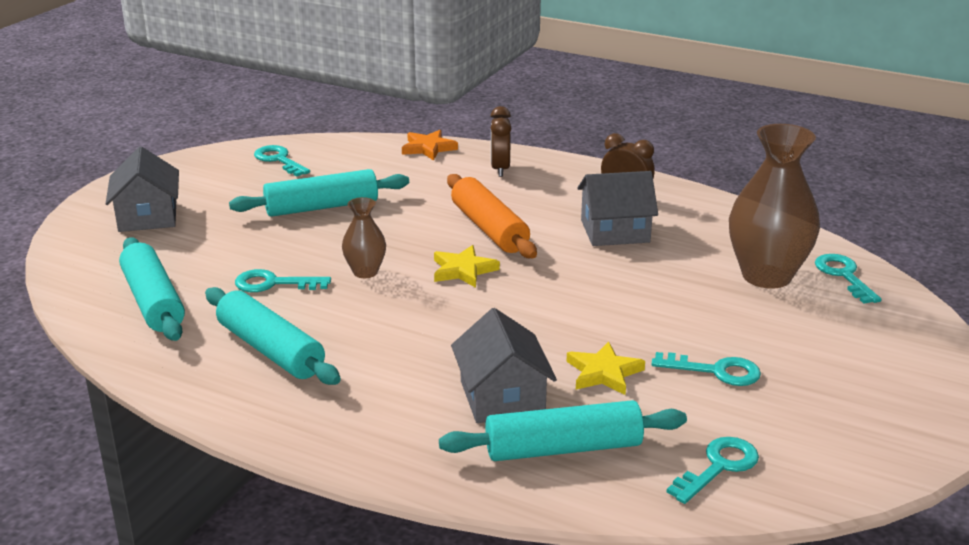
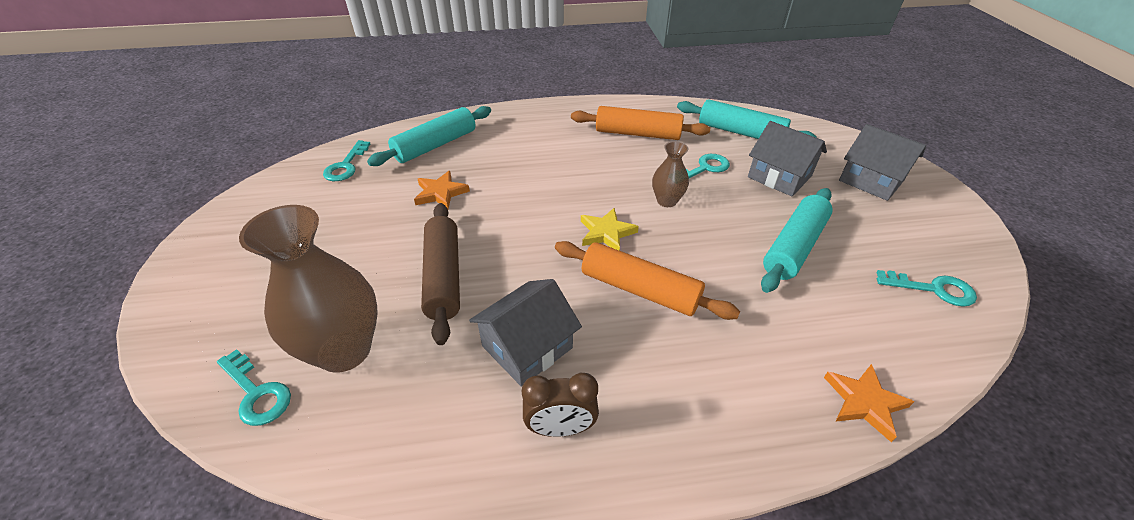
camera: 145 degrees right, 15 degrees up
(270, 350) = (638, 133): turquoise rolling pin -> orange rolling pin
(500, 169) = (742, 403): brown clock -> none
(502, 397) = (489, 157): grey house -> grey house (779, 176)
(603, 373) = (440, 193): yellow star -> orange star
(653, 293) = (444, 277): none -> brown rolling pin
(715, 371) = (365, 223): turquoise key -> none

